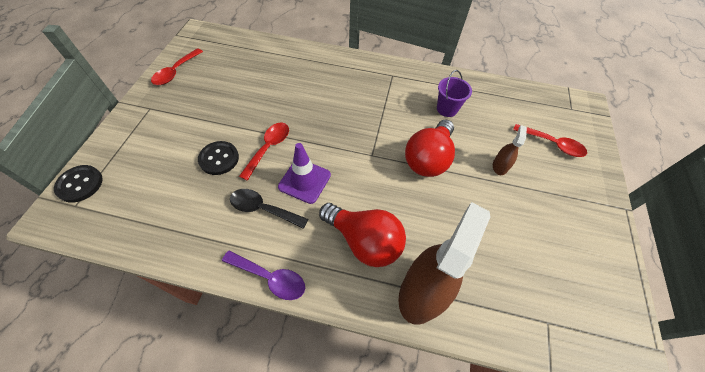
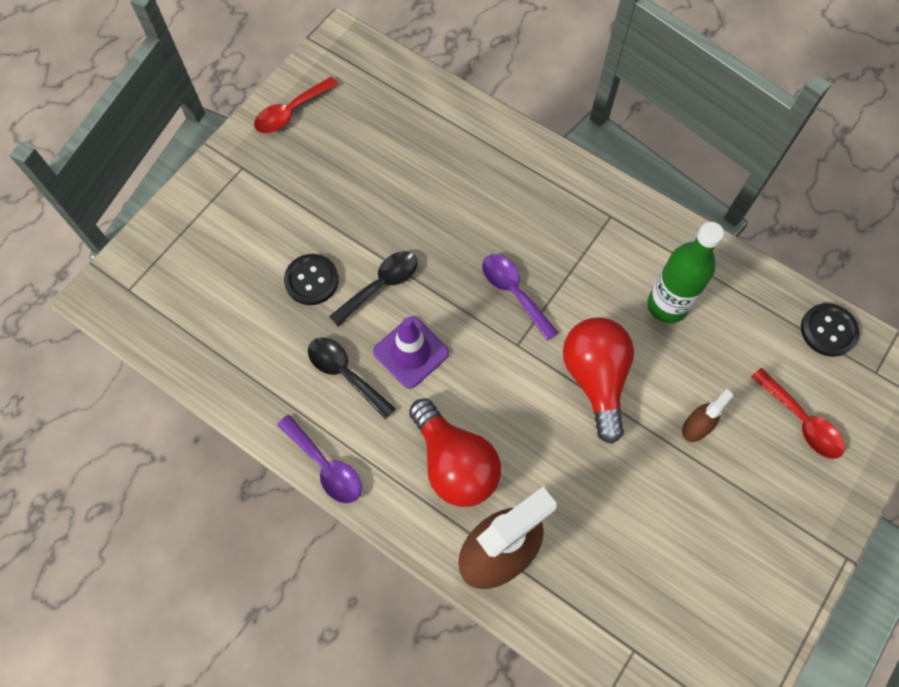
camera: 25 degrees right, 10 degrees up
(80, 184) = (138, 261): black button -> black button (828, 330)
(269, 148) = (381, 285): red spoon -> black spoon
(356, 127) = (514, 292): none -> purple spoon
(428, 159) = (595, 378): red light bulb -> red light bulb turned 120 degrees clockwise
(447, 109) = (667, 305): purple bucket -> green bottle

